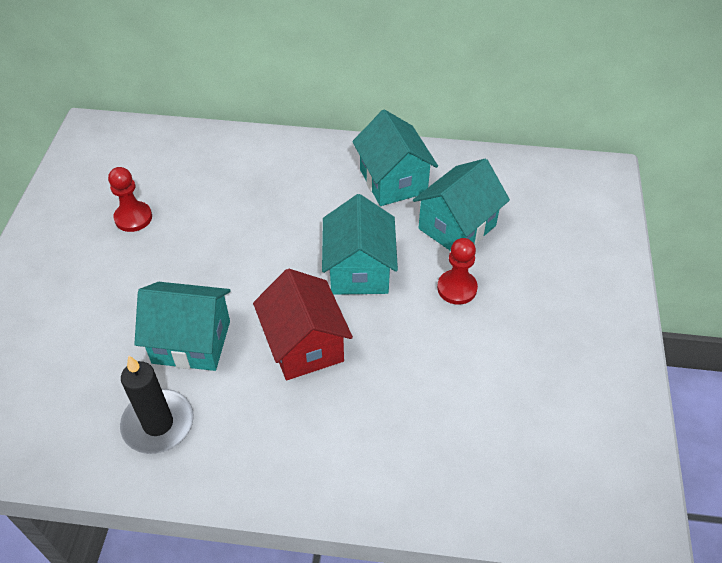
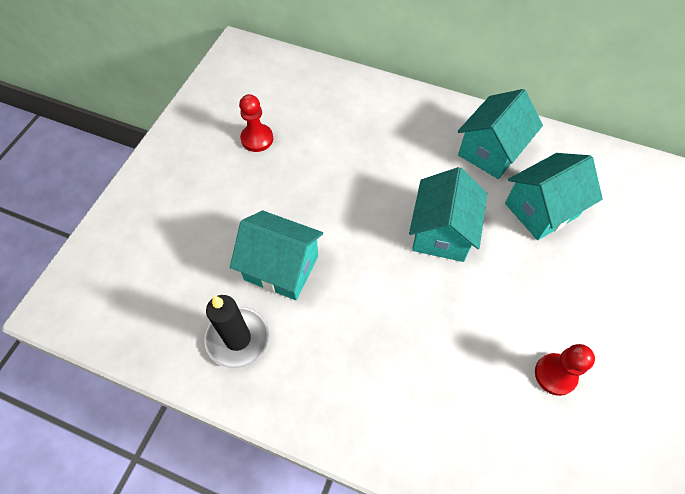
camera: 15 degrees right, 10 degrees up
(304, 345) = (378, 295): red house -> none
(393, 181) = (491, 151): turquoise house -> turquoise house turned 45 degrees clockwise
(457, 288) = (528, 271): red pawn -> red pawn (555, 374)

